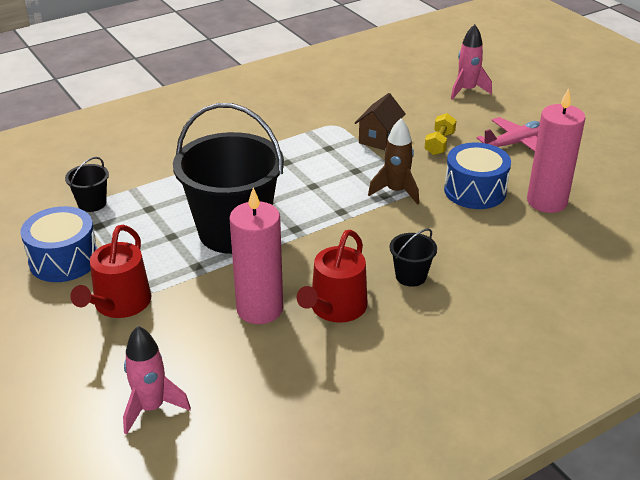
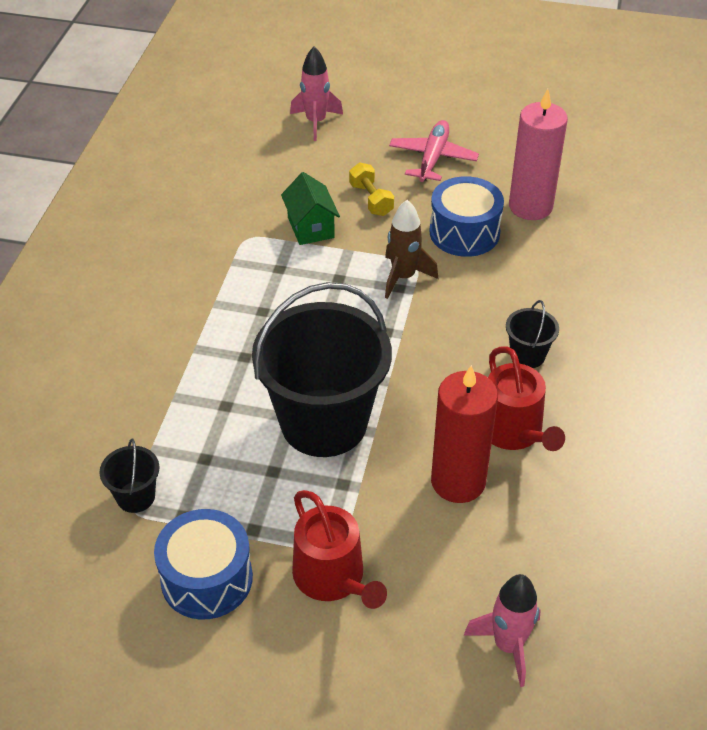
camera: 45 degrees left, 10 degrees up
(259, 309) = (458, 481): pink candle -> red candle
(379, 138) = (311, 227): brown house -> green house

